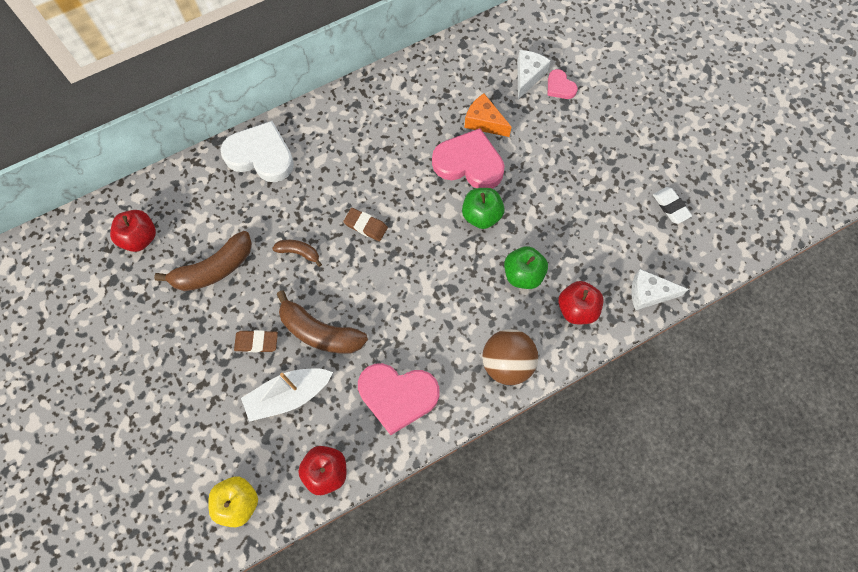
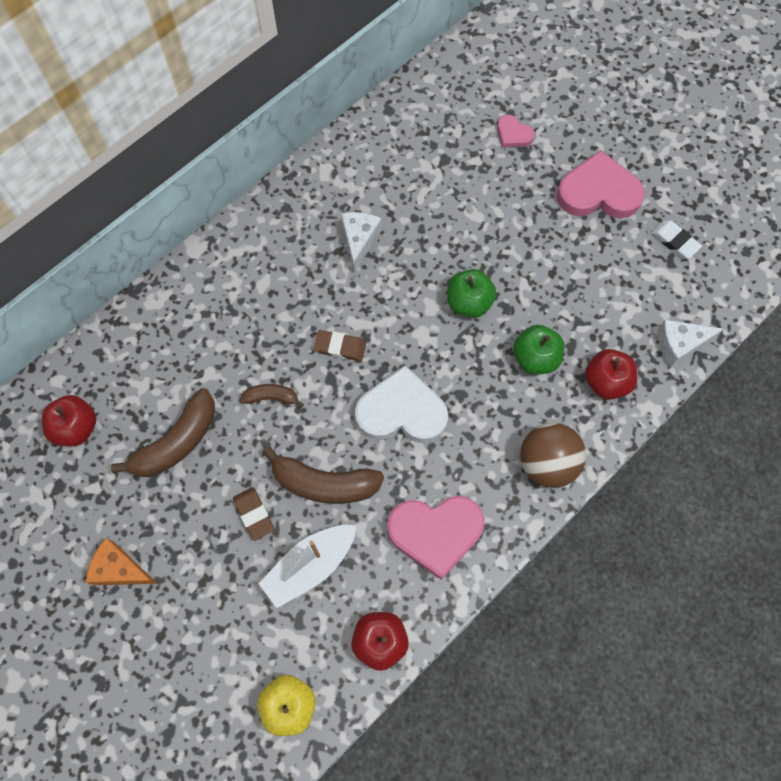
camera: 15 degrees left, 0 degrees up
(256, 342) = (254, 514): brown eraser -> brown eraser turned 75 degrees clockwise
(261, 155) = (192, 295): white heart -> white heart (401, 411)
(469, 163) = (437, 246): pink heart -> pink heart (598, 192)
(484, 122) = (440, 194): orange cheese -> orange cheese (120, 569)
(528, 76) = (474, 131): white cheese -> white cheese (359, 241)

